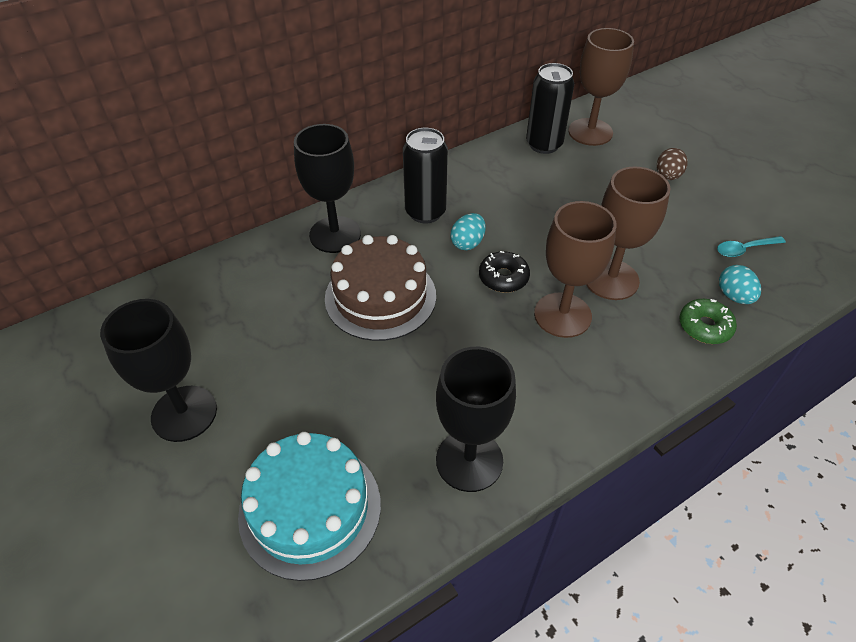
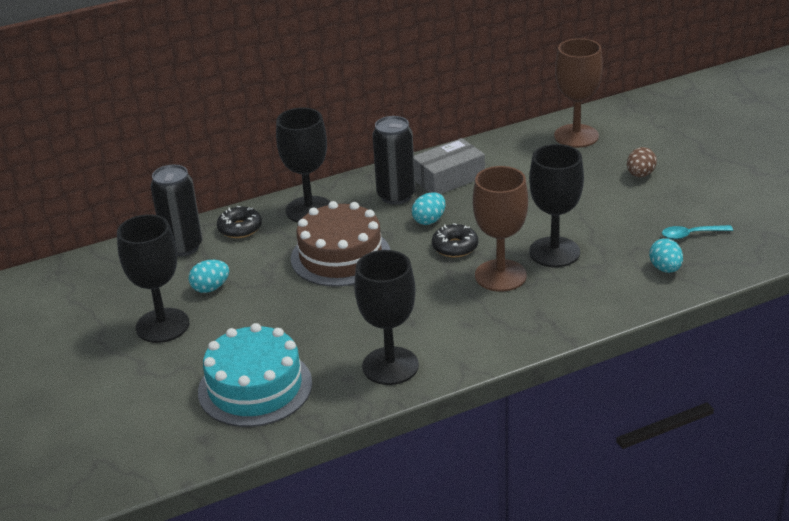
camera: 10 degrees right, 15 degrees down
(237, 351) = (210, 288): none -> turquoise egg
(261, 263) = (240, 228): none -> black donut
(475, 187) = (448, 178): none -> grey box
(544, 144) = (526, 145): black can -> black can (183, 247)
(611, 279) = (554, 252): brown goblet -> black goblet
(704, 327) = (628, 289): green donut -> none

